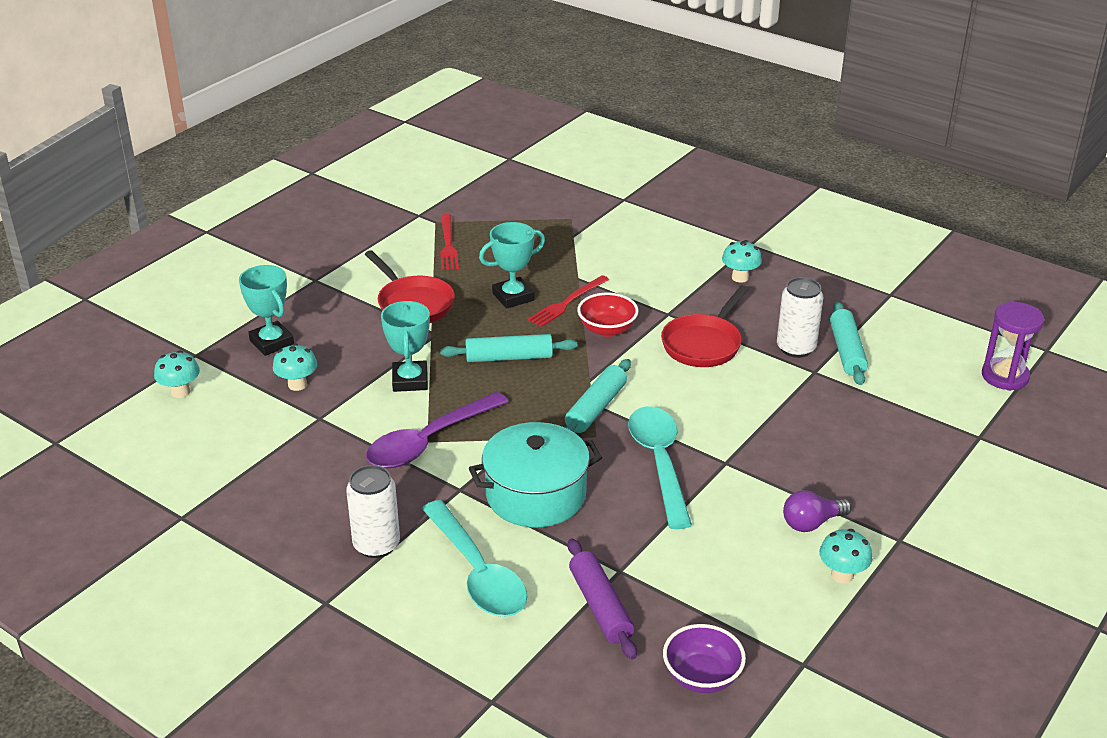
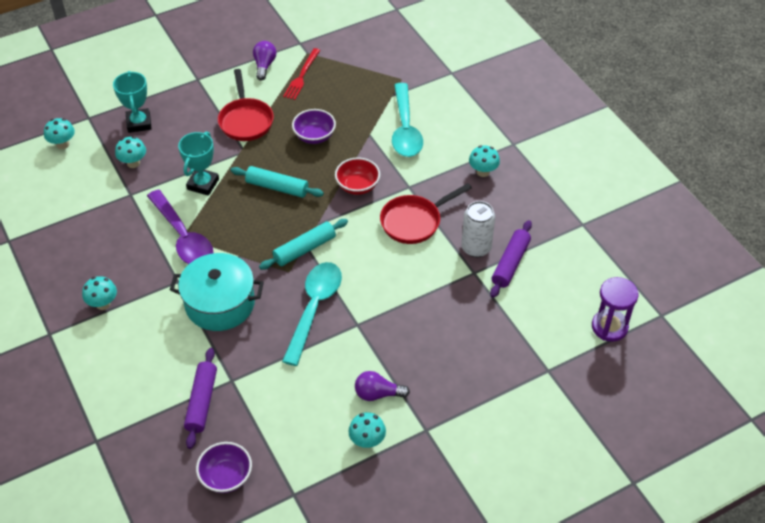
camera: 25 degrees right, 15 degrees up
(376, 545) = (103, 304): white can -> turquoise mushroom
(392, 246) = (264, 66): none -> purple light bulb
(429, 441) = (183, 237): purple spoon -> purple spoon turned 105 degrees counterclockwise
(477, 573) = (147, 347): turquoise spoon -> turquoise spoon (405, 129)
(513, 297) = (314, 136): turquoise trophy -> purple bowl
(567, 303) = (347, 154): red fork -> none
(847, 351) = (510, 263): turquoise rolling pin -> purple rolling pin

